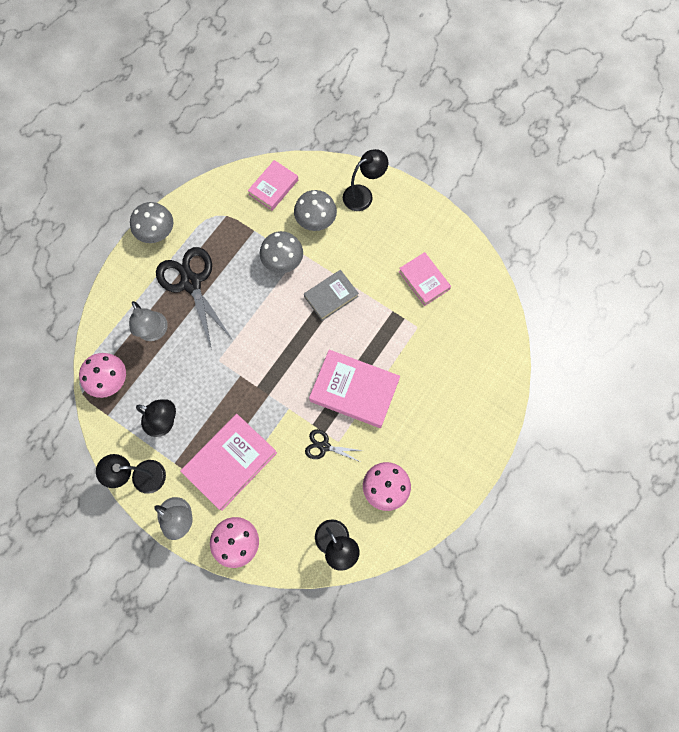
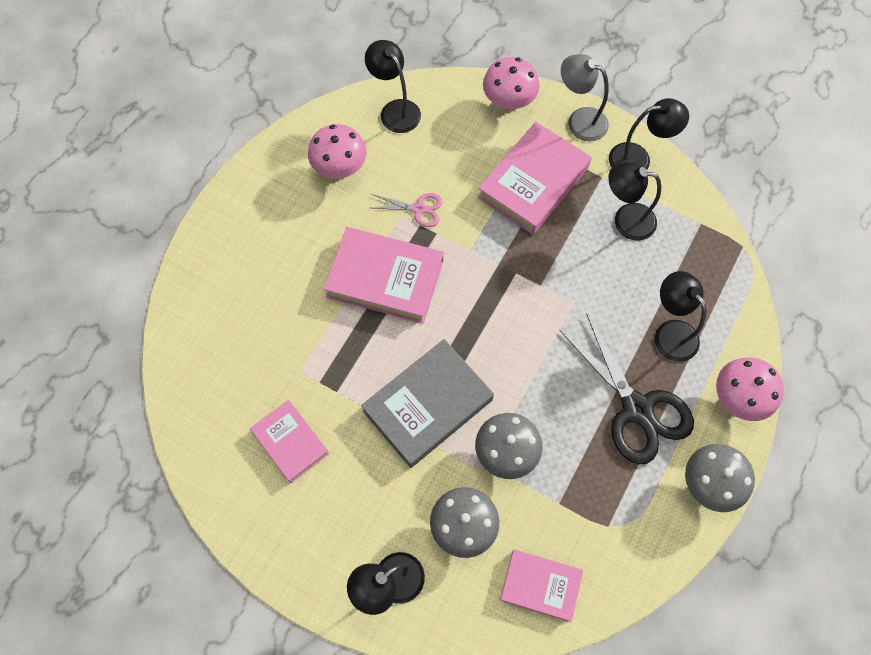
camera: 175 degrees right, 5 degrees down
(110, 381) = (710, 264): pink mushroom -> pink mushroom (737, 398)
(154, 332) = (670, 332): grey lamp -> black lamp
(273, 187) = (540, 585): pink book -> pink book turned 75 degrees clockwise
(324, 446) = (418, 209): black scissors -> pink scissors
(331, 296) = (428, 405): grey book -> grey book, size x1.62

